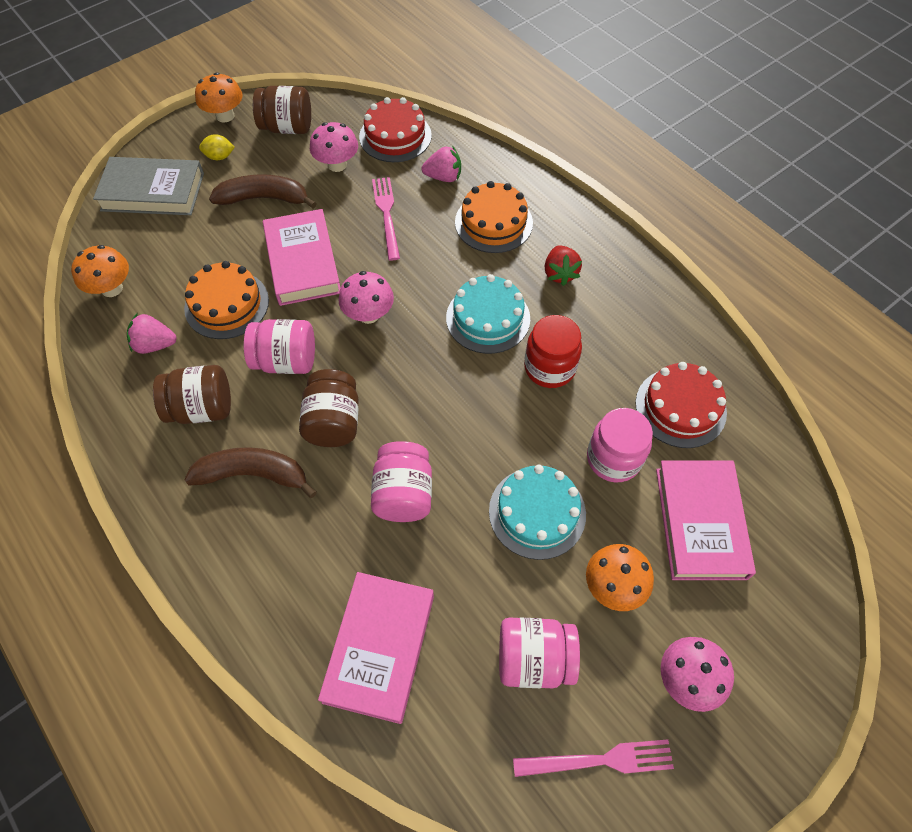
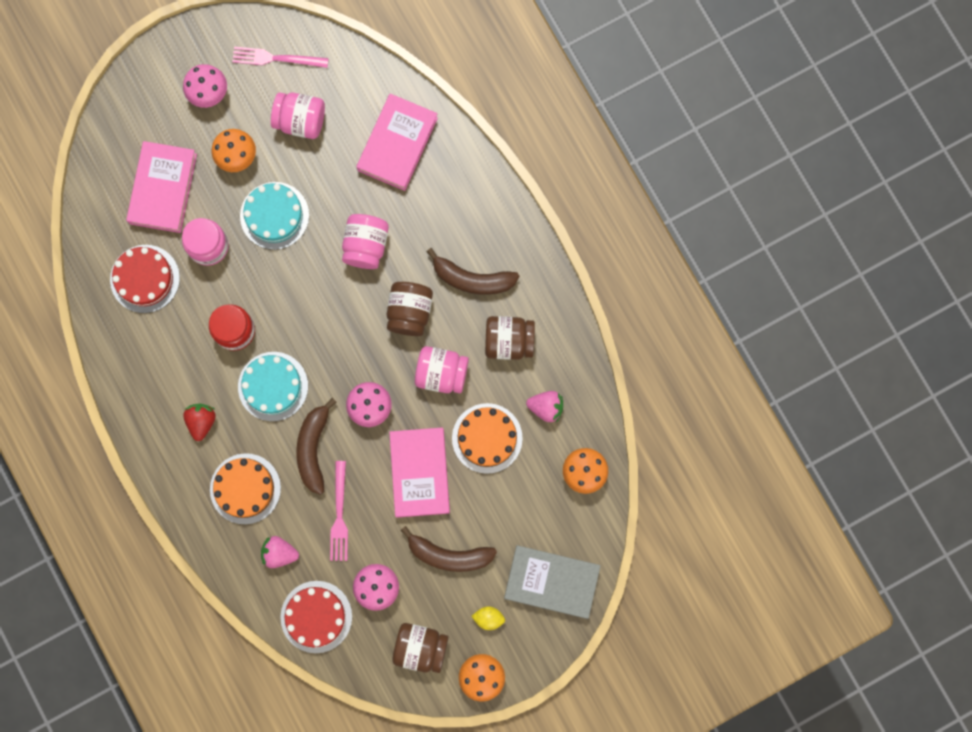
camera: 170 degrees left, 20 degrees up
(427, 267) = (313, 448): none -> brown banana

